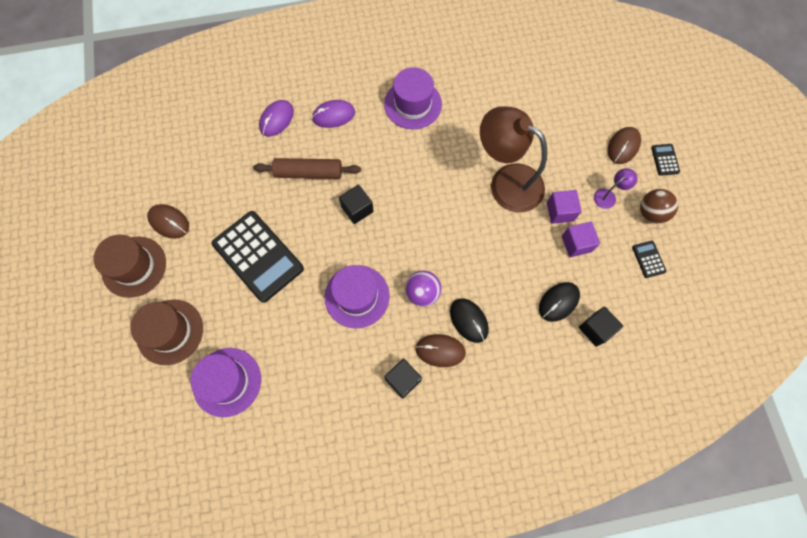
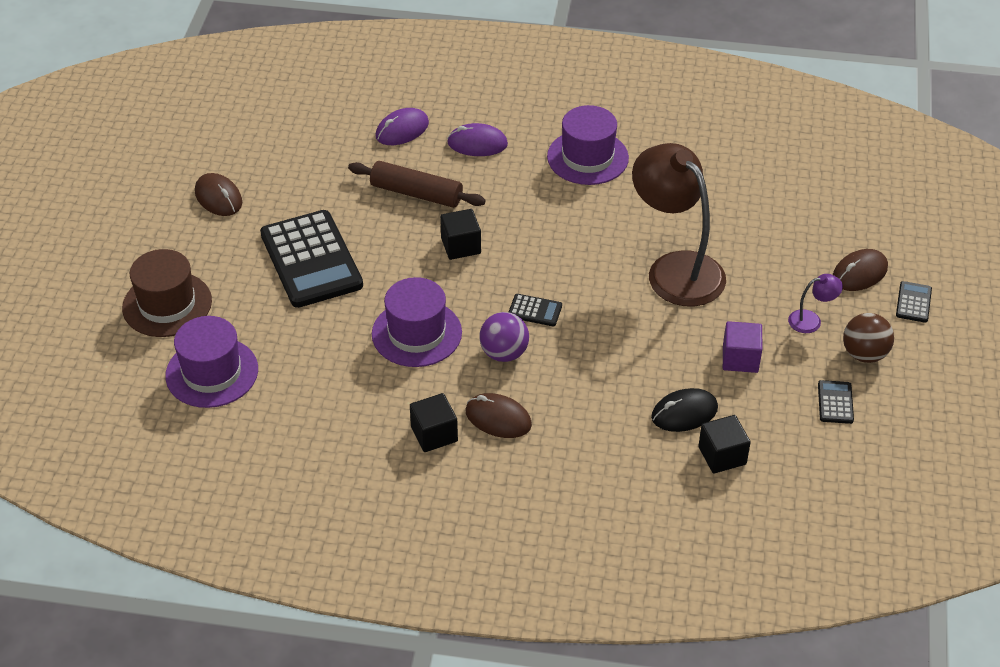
camera: 20 degrees right, 25 degrees down
(134, 266) = (155, 230): brown hat -> none
(429, 249) = (535, 311): none -> black calculator
(468, 320) = (551, 398): black mouse -> none
(560, 211) = (734, 319): purple cube -> none

